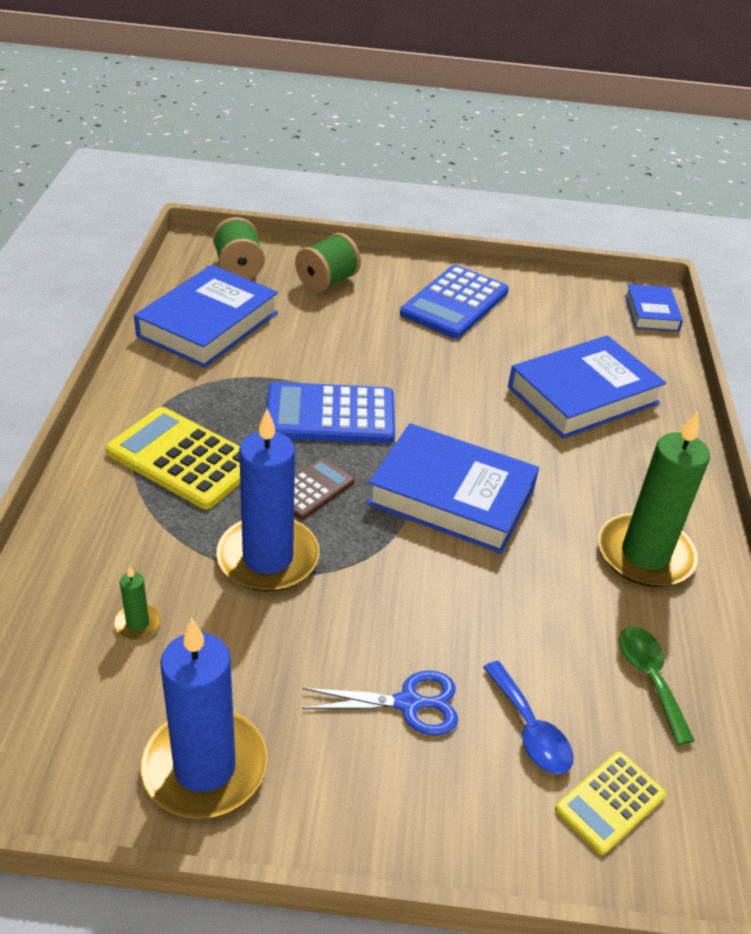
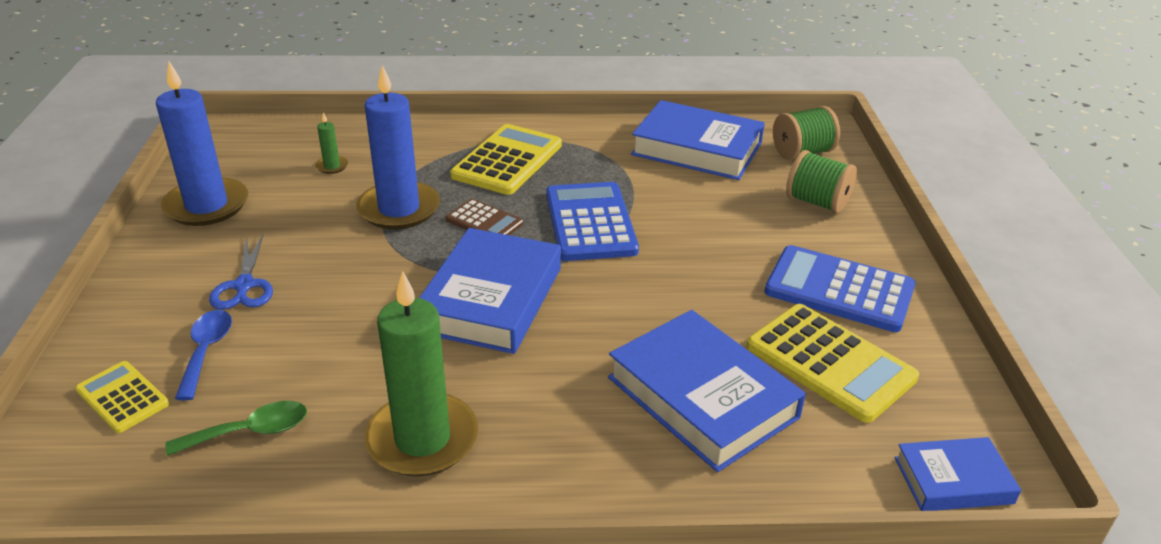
camera: 85 degrees right, 5 degrees down
(530, 729) = (206, 351): blue spoon -> blue spoon turned 120 degrees clockwise
(542, 329) = (830, 362): none -> yellow calculator

